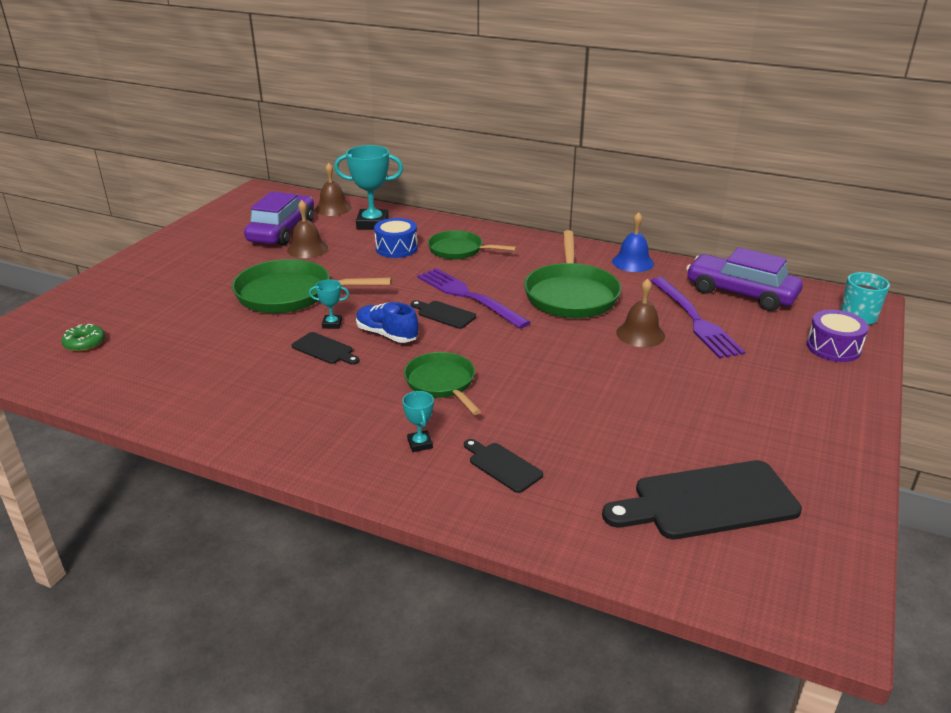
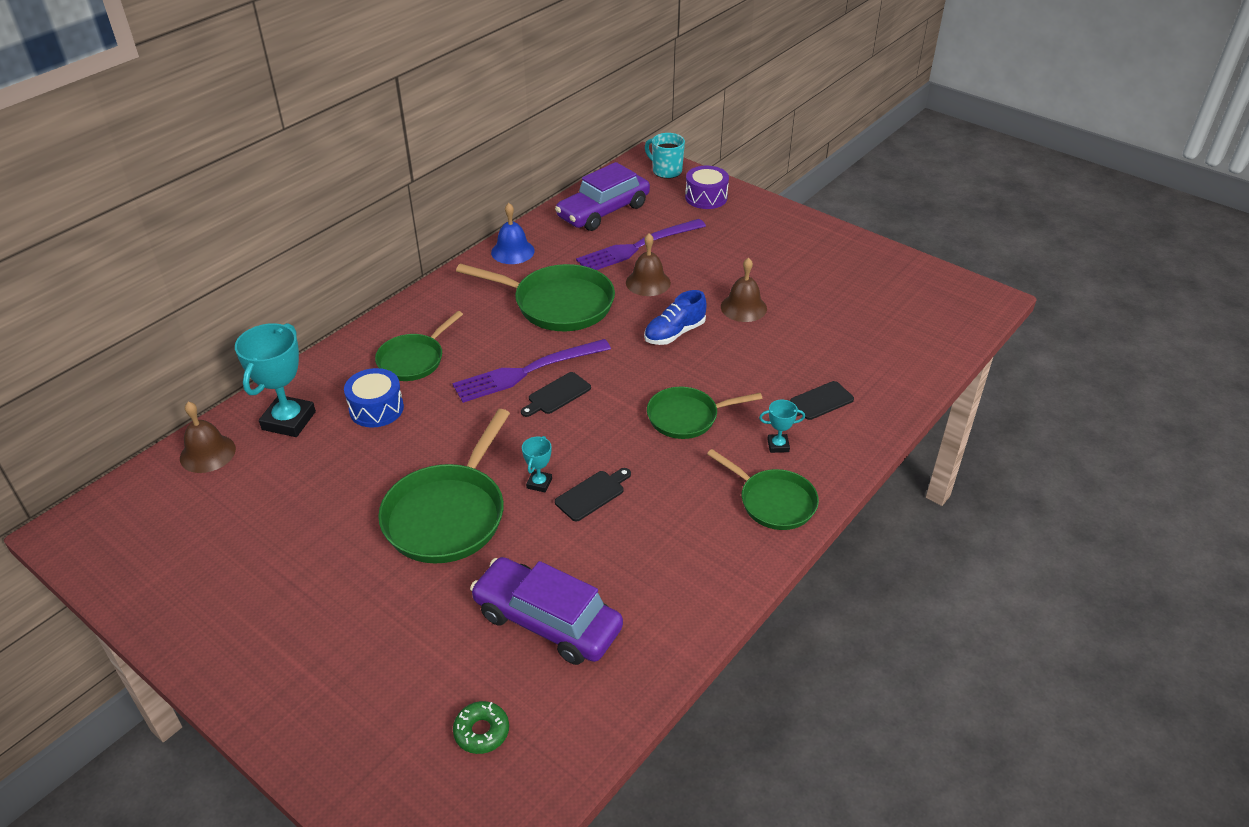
camera: 75 degrees left, 10 degrees up
(282, 231) = (249, 512): purple car -> purple car (547, 621)
(307, 249) = (326, 490): brown bell -> brown bell (743, 307)
(335, 449) = (773, 501): none -> green pan
(387, 334) = (581, 443): blue shoe -> blue shoe (674, 333)
(695, 320) = (637, 247): purple fork -> purple fork turned 150 degrees clockwise
(708, 501) = (877, 312): black cutting board -> none

